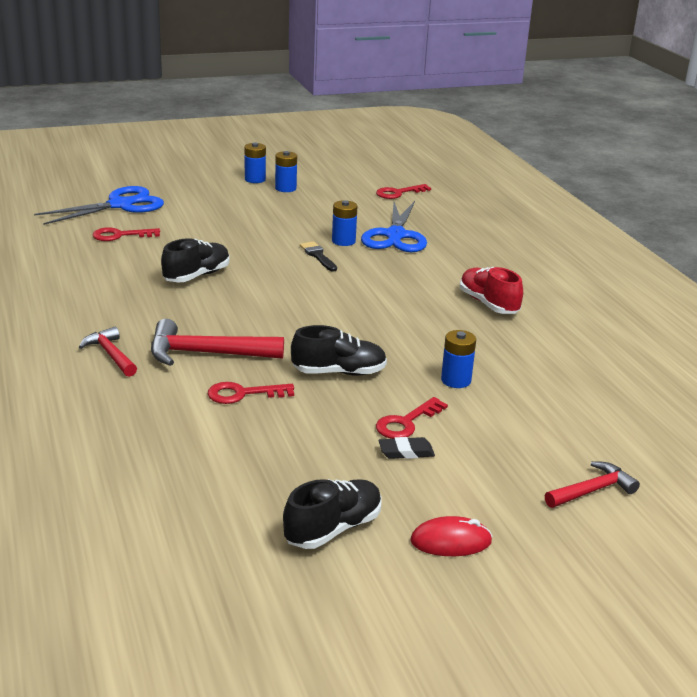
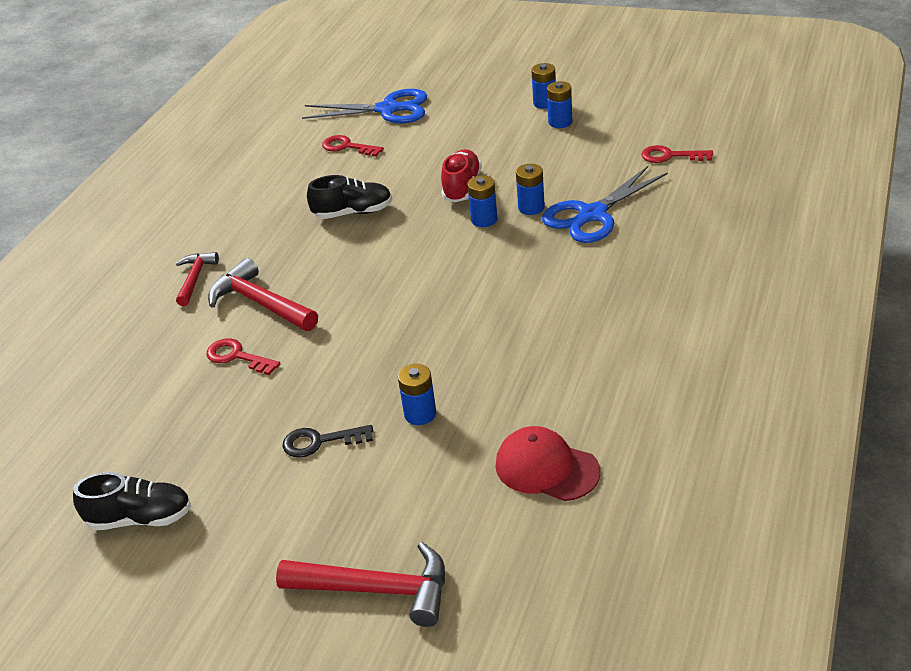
camera: 45 degrees right, 10 degrees up
(318, 256) = (484, 220): black brush -> blue battery
(339, 372) = (335, 364): black shoe -> none
(406, 422) = (320, 442): red key -> black key
(406, 452) = (281, 472): black eraser -> none
(451, 541) = (202, 576): red mouse -> none
(488, 304) = (572, 334): red shoe -> red shoe (462, 187)
(590, 380) = (546, 468): none -> red cap
(592, 490) = (376, 589): red hammer -> red hammer, size x1.62

